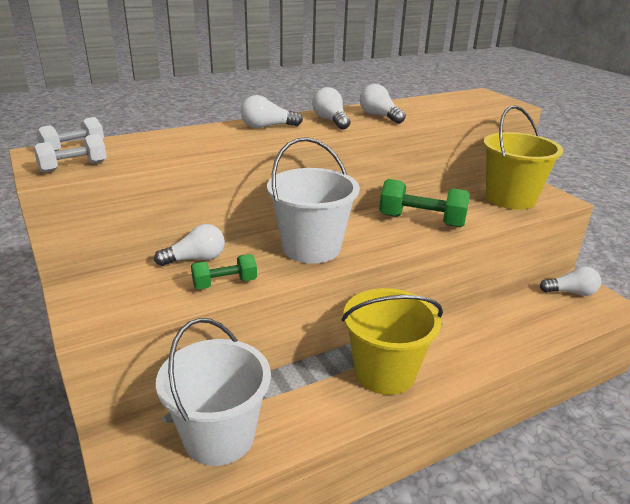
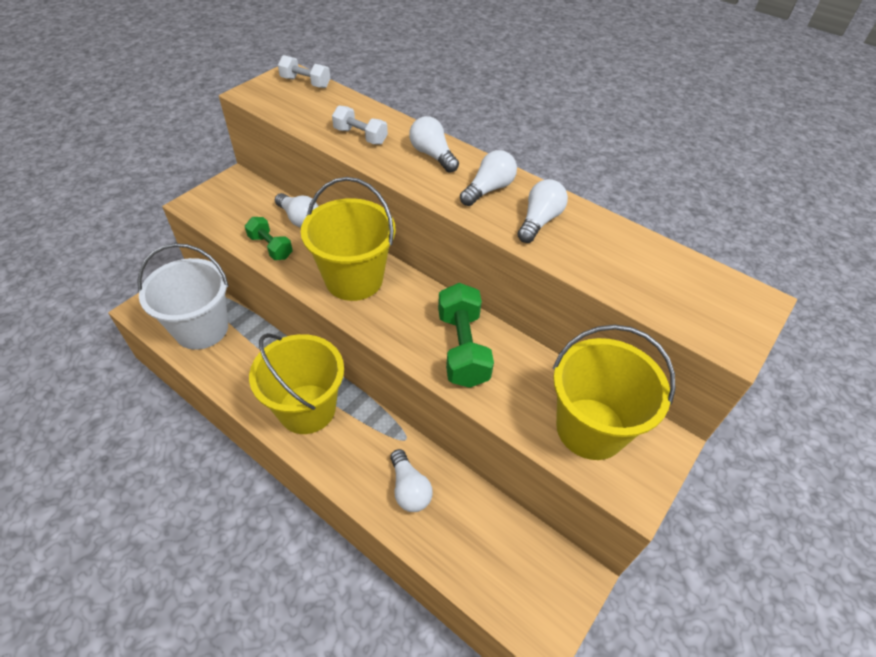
camera: 65 degrees right, 20 degrees up
(73, 167) = (270, 97): white dumbbell -> white dumbbell (360, 136)
(311, 248) = (354, 279): white bucket -> yellow bucket
(571, 292) = (544, 572): white light bulb -> white light bulb (409, 489)

